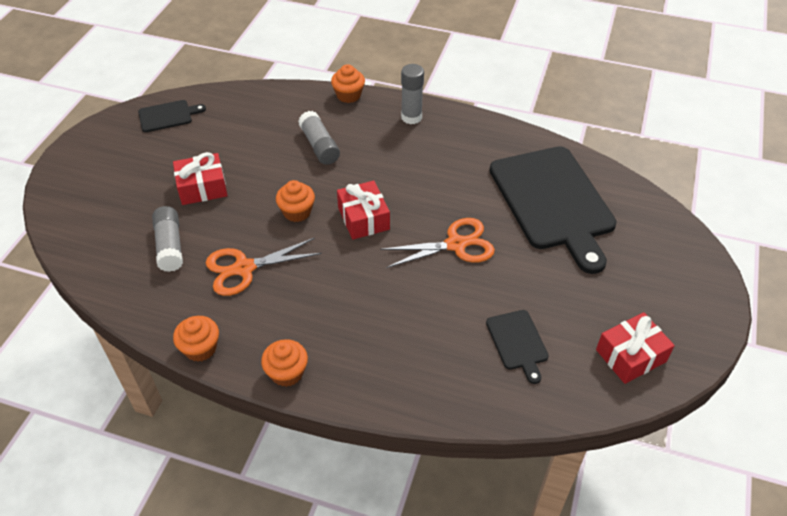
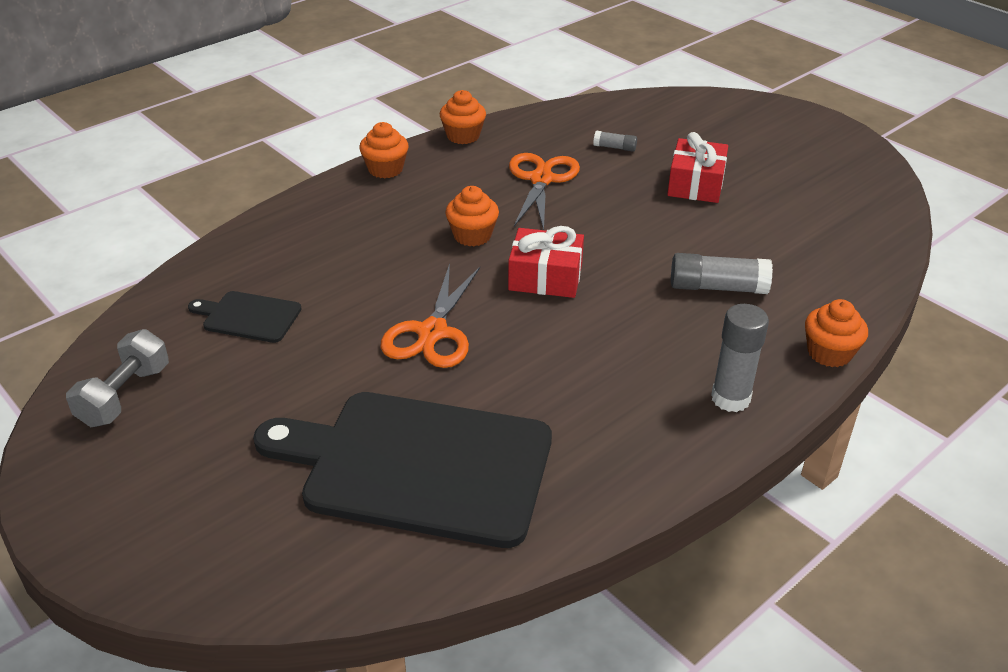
camera: 120 degrees right, 10 degrees down
(168, 116) = (860, 191): black cutting board -> none
(170, 246) = (614, 147): grey glue stick -> grey glue stick, size x0.53
(297, 212) = (599, 234): orange cupcake -> orange cupcake (472, 235)
(630, 355) = (124, 395): red gift -> grey dumbbell

